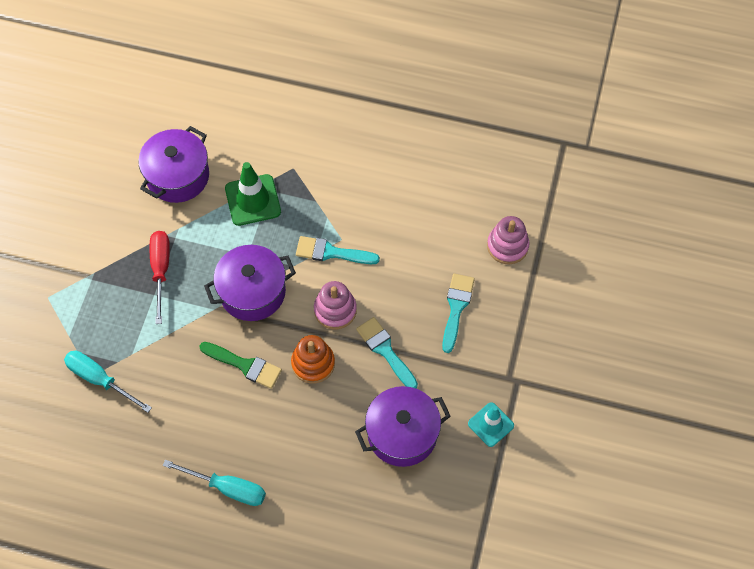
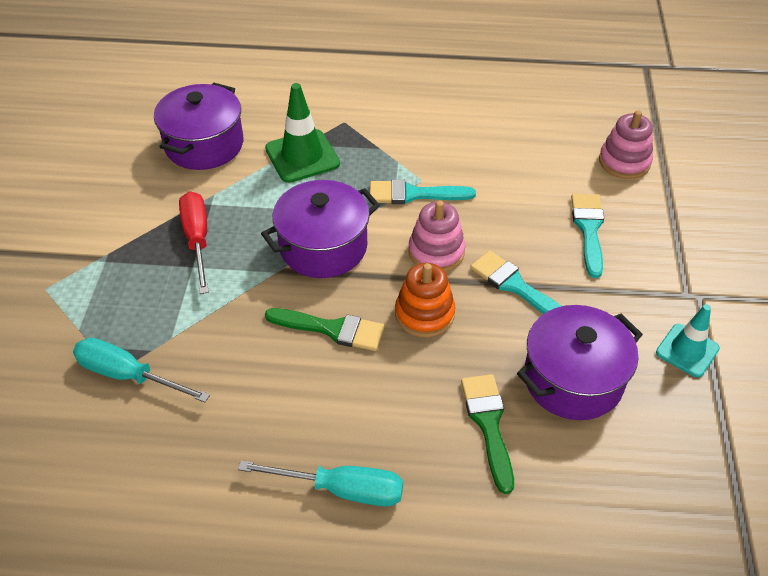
camera: 10 degrees left, 15 degrees down
(334, 458) = (488, 424): none -> green brush

